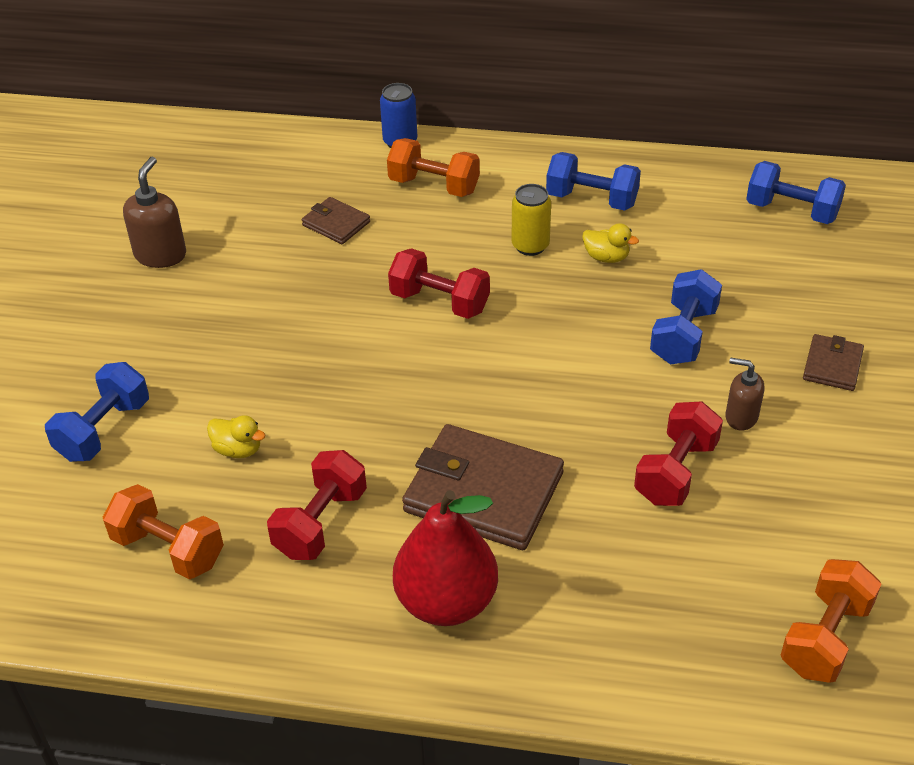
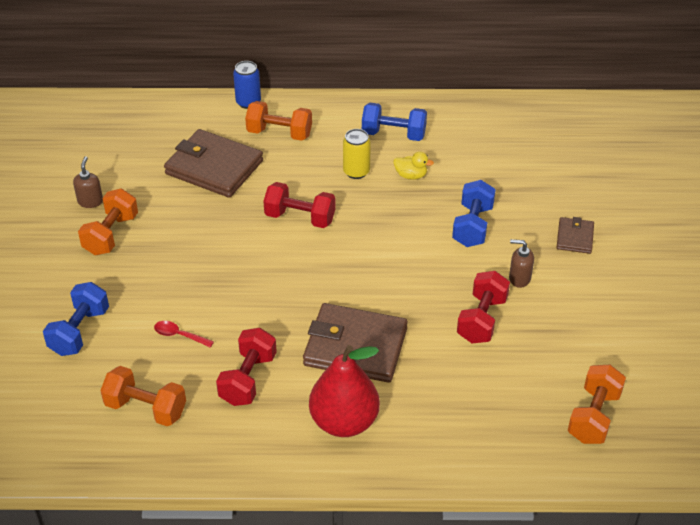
camera: 10 degrees left, 0 degrees up
(160, 255) = (90, 201): brown soap dispenser -> brown soap dispenser, size x0.66
(177, 301) = (111, 234): none -> orange dumbbell
(238, 449) = (179, 335): yellow duck -> red spoon
(336, 223) = (214, 167): brown wallet -> brown wallet, size x2.00
(791, 211) = (533, 131): blue dumbbell -> none

